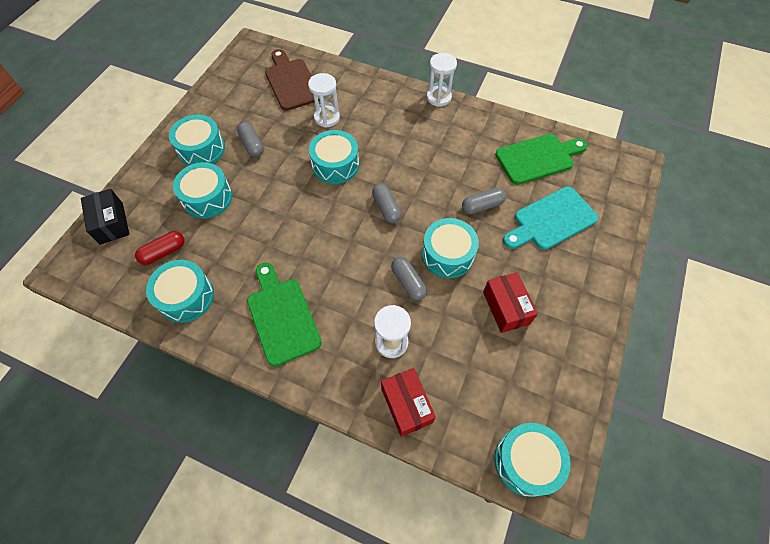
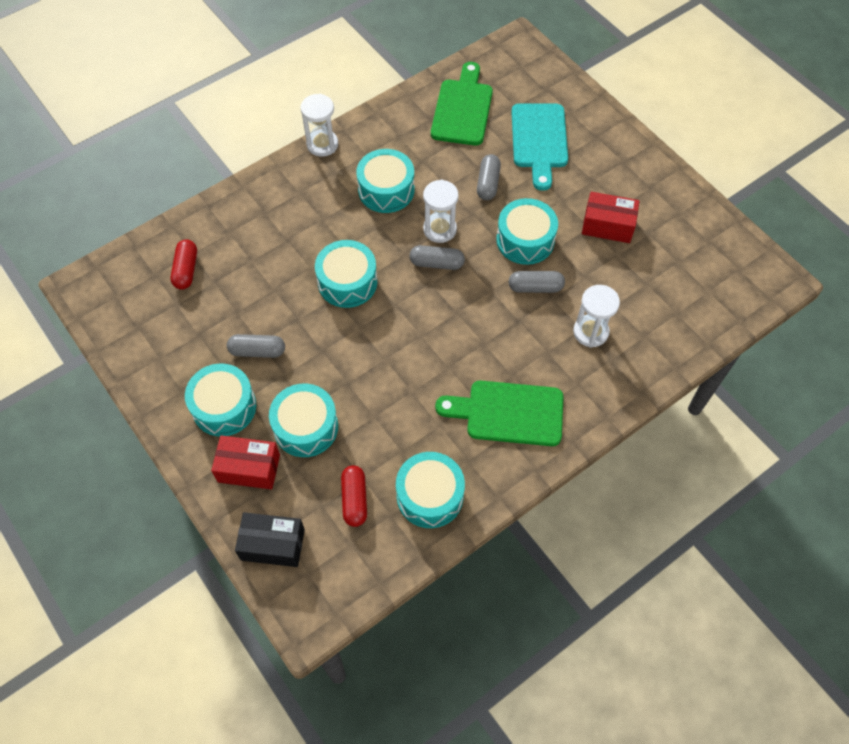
camera: 60 degrees left, 0 degrees up
(291, 82) = (186, 270): brown cutting board -> red capsule
(327, 118) = (272, 259): white hourglass -> white hourglass (439, 229)
(406, 405) = (658, 350): red box -> red box (249, 468)
(526, 461) = (750, 288): turquoise drum -> turquoise drum (386, 190)

